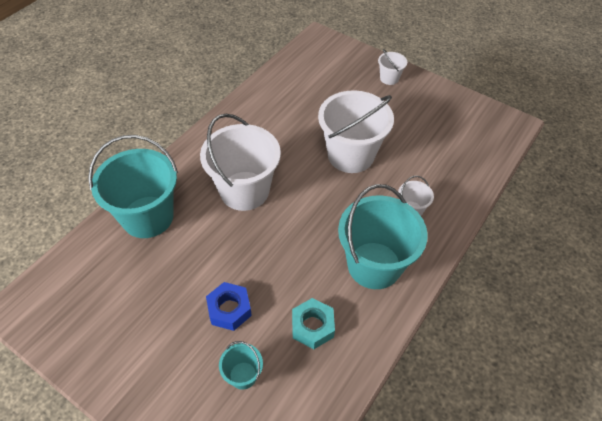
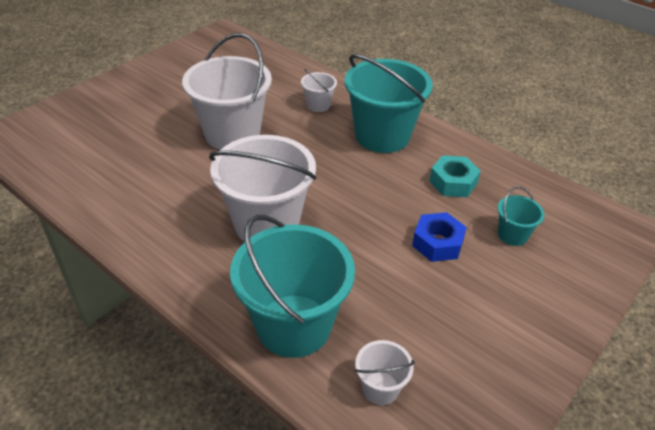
camera: 85 degrees left, 10 degrees down
(389, 78) = (118, 92): white bucket -> white bucket (380, 388)

